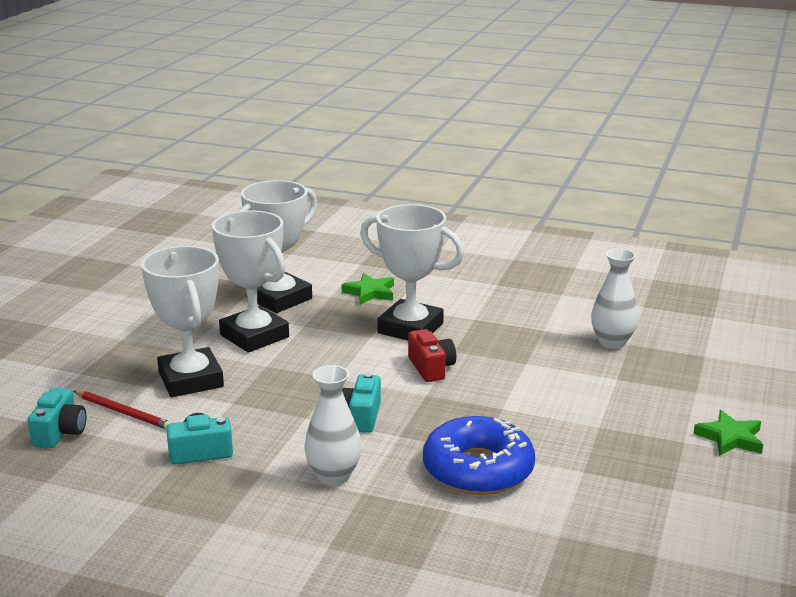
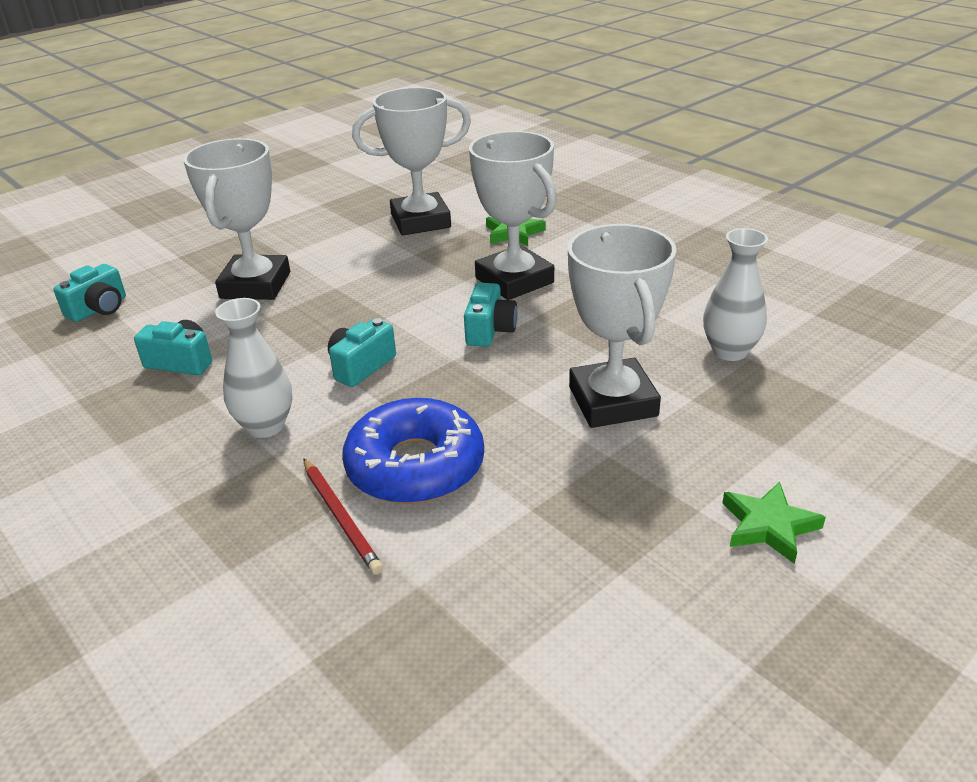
camera: 30 degrees right, 10 degrees up
(124, 412) = (167, 303): red pencil -> red pencil (341, 517)
(254, 336) = (357, 254): white trophy -> white trophy (613, 401)
(431, 368) = (490, 330): red camera -> turquoise camera

